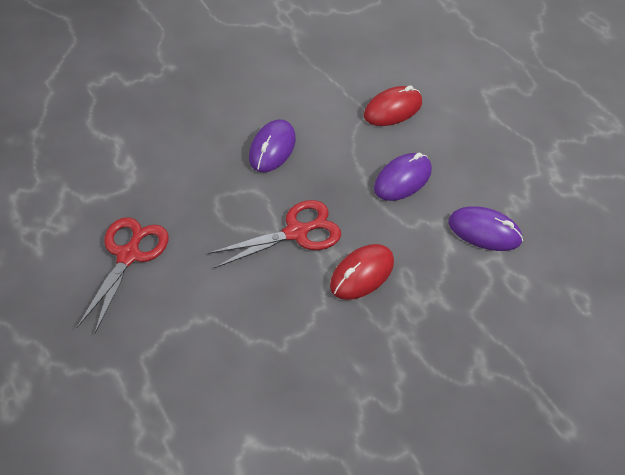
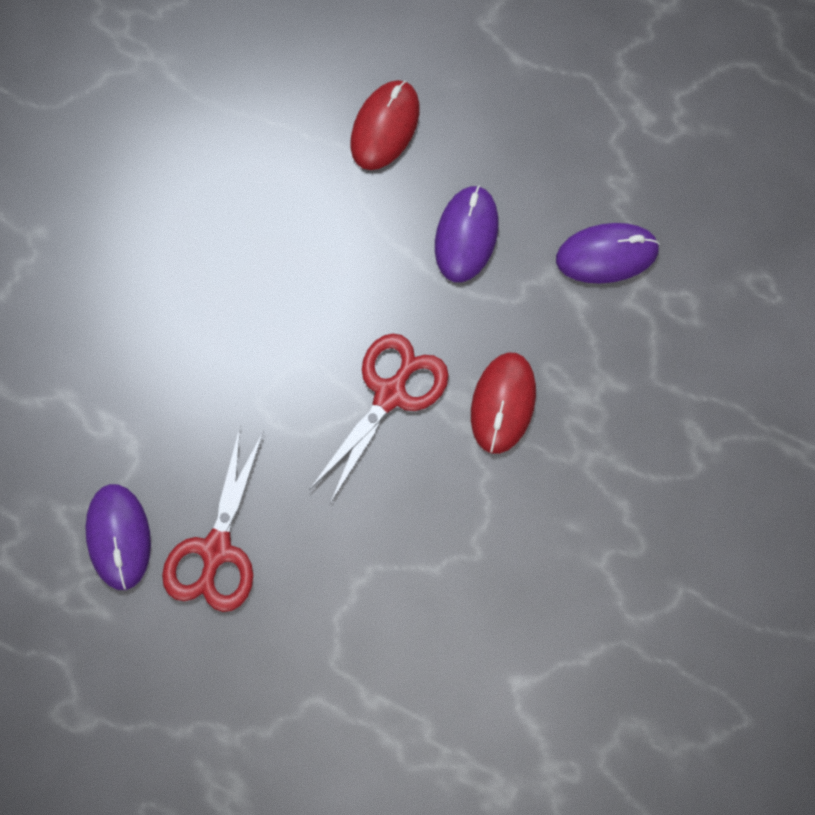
camera: 30 degrees left, 20 degrees up
(128, 255) = (216, 550): red scissors -> red scissors turned 150 degrees counterclockwise
(272, 148) = (274, 286): purple mouse -> purple mouse (118, 537)

